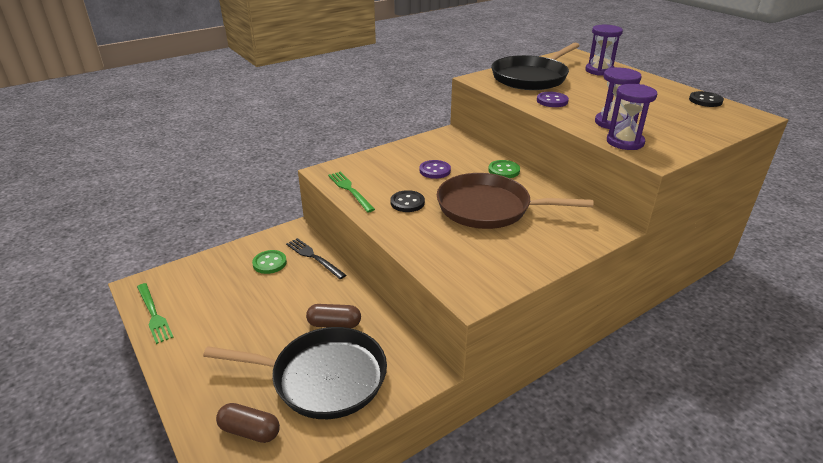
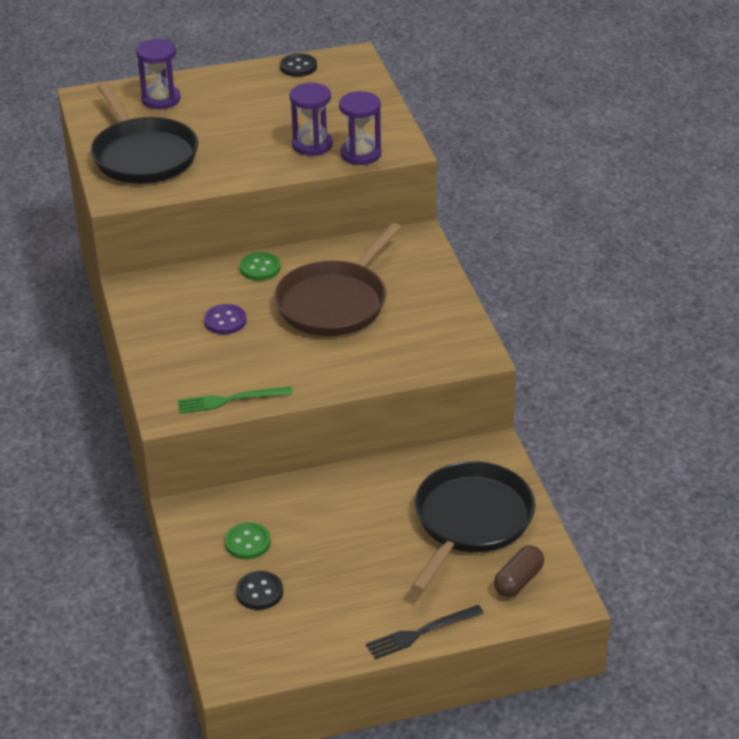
camera: 70 degrees left, 5 degrees up
(153, 314) = (299, 656): green fork -> none
(314, 257) = (258, 500): black fork -> black fork (421, 633)
(334, 324) = (394, 501): brown capsule -> none
(407, 203) = (288, 359): black button -> black button (259, 592)
(552, 101) = (227, 164): purple button -> none

